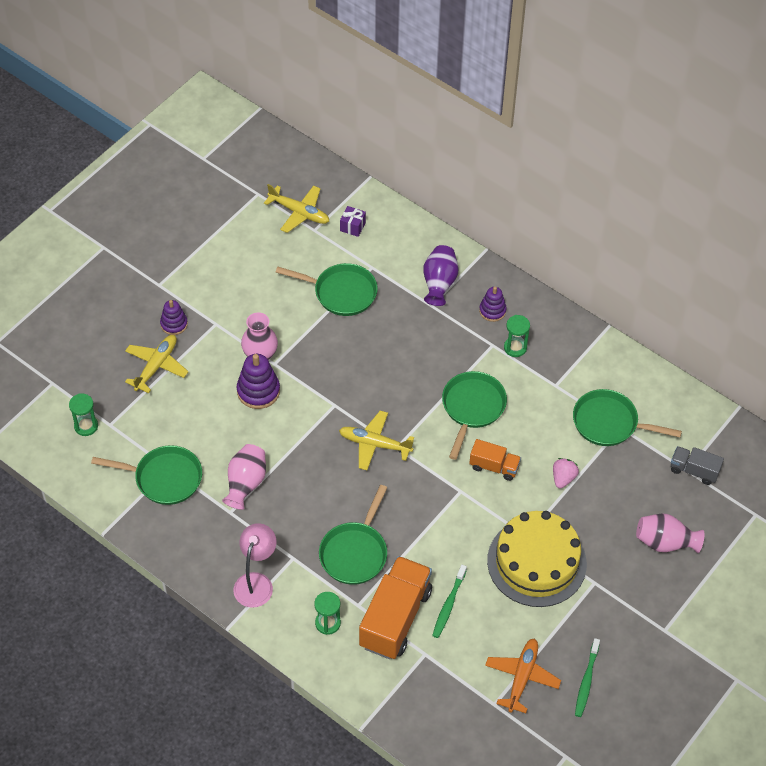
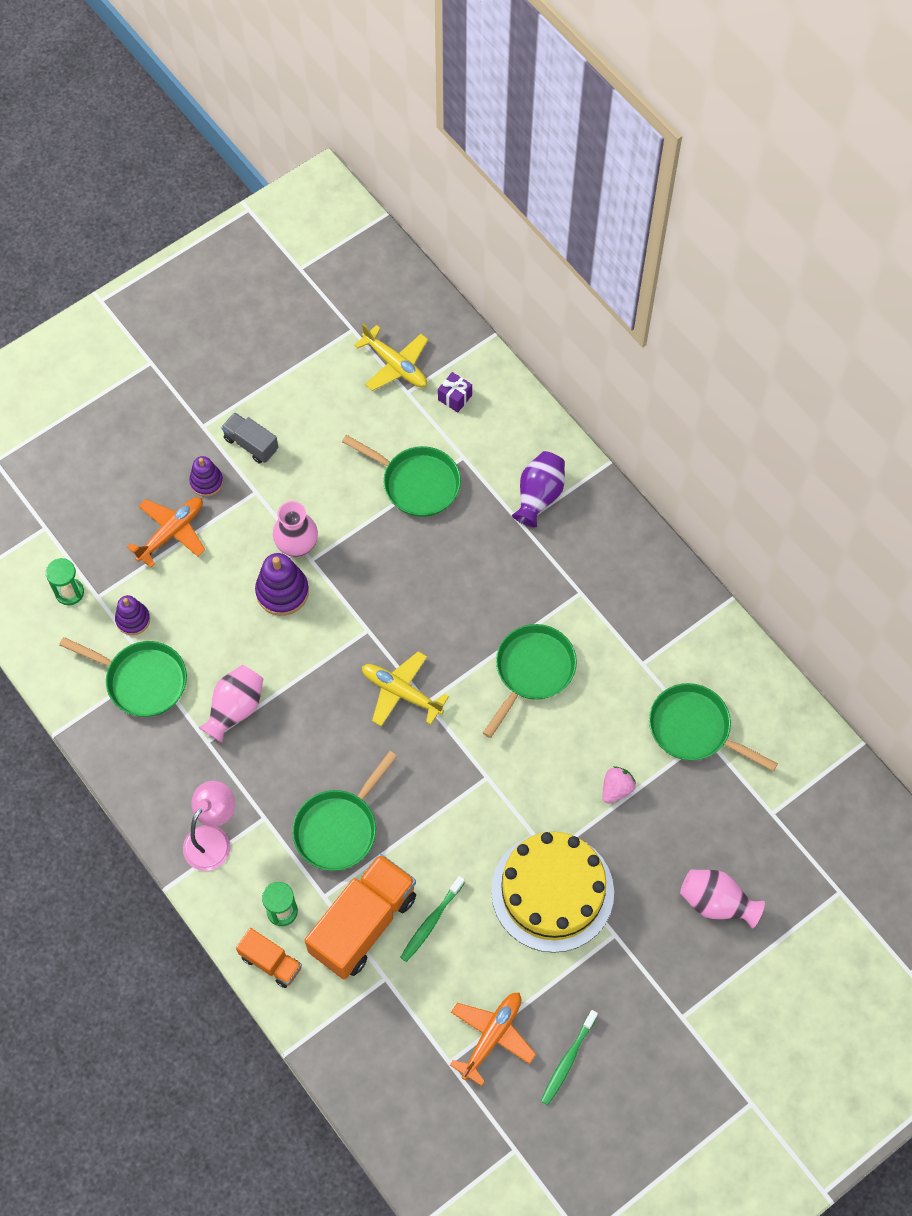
camera: 15 degrees right, 10 degrees up
(156, 366) = (171, 532): yellow plane -> orange plane
(492, 311) = (593, 547): purple stacking toy -> purple stacking toy (133, 620)
(494, 467) = (536, 755): orange truck -> orange truck (271, 962)
(515, 348) = (607, 602): green hourglass -> none
(694, 470) = (780, 816): grey truck -> grey truck (251, 444)

